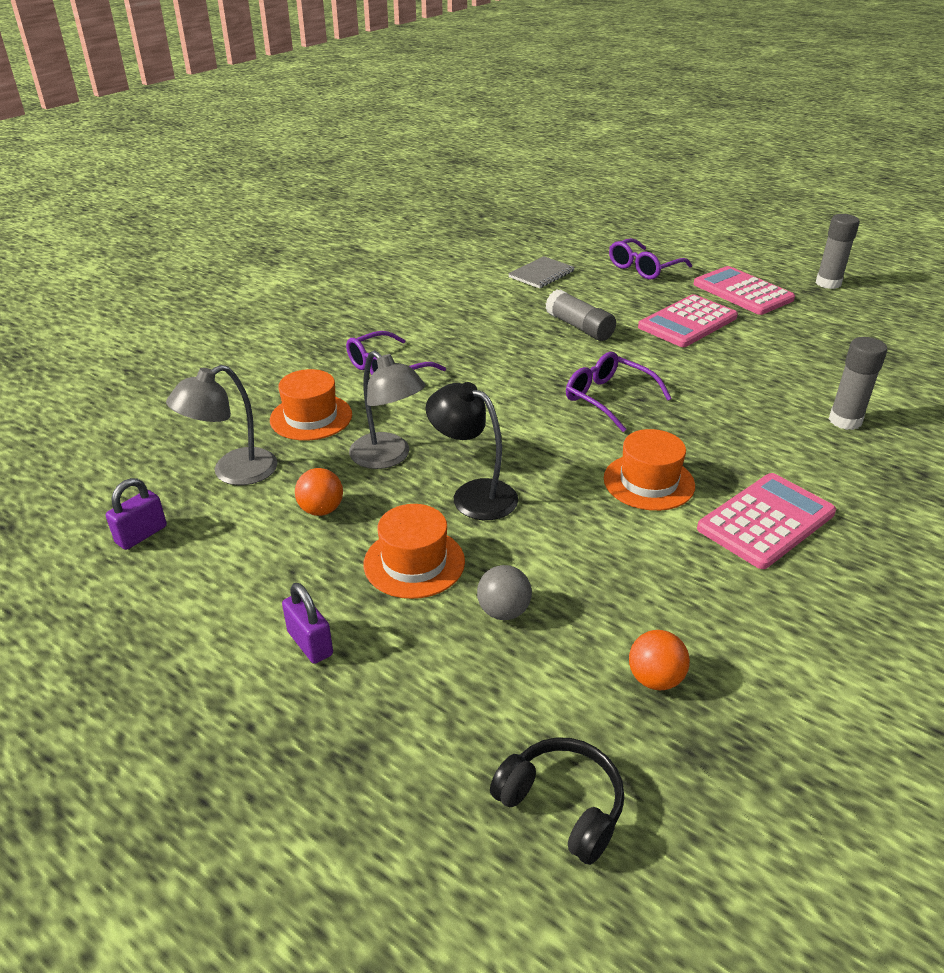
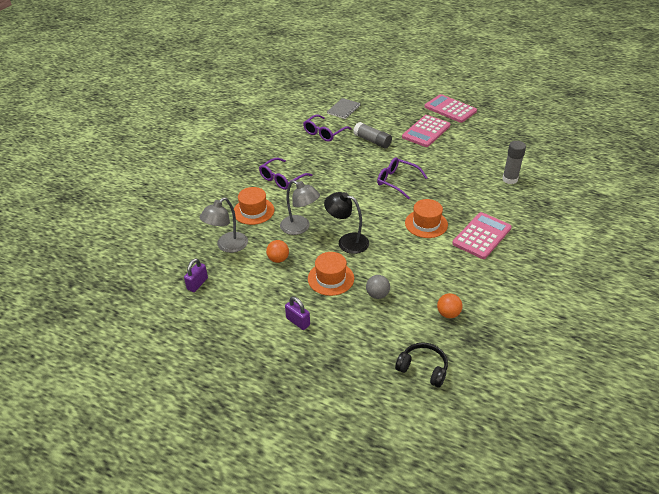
camera: 10 degrees left, 5 degrees up
(643, 268) = (396, 99): purple glasses -> purple glasses (324, 133)
(828, 283) = (492, 99): grey glue stick -> none

